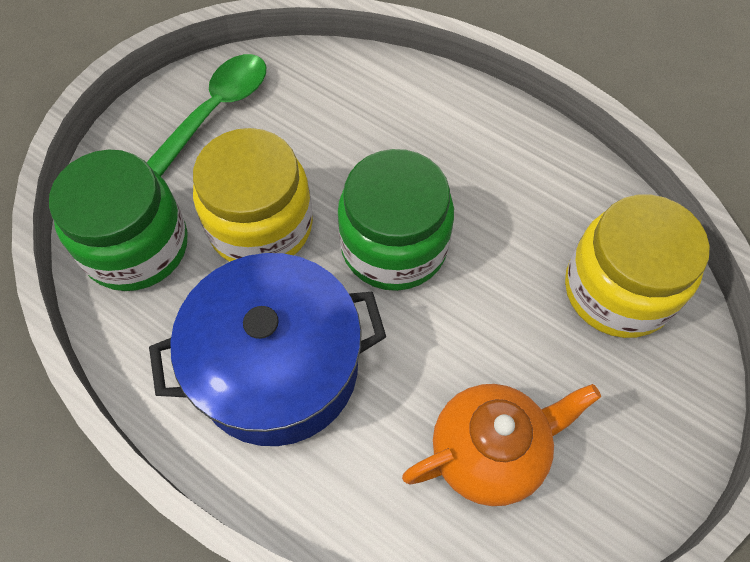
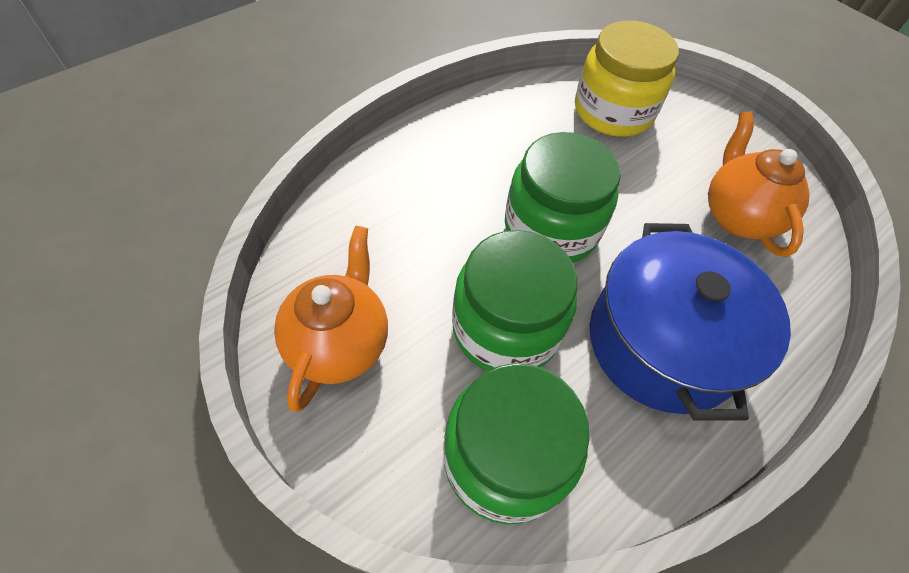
camera: 80 degrees left, 5 degrees down
(217, 110) = (339, 344): green spoon -> orange teapot
(261, 225) = (506, 328): yellow jar -> green jar

